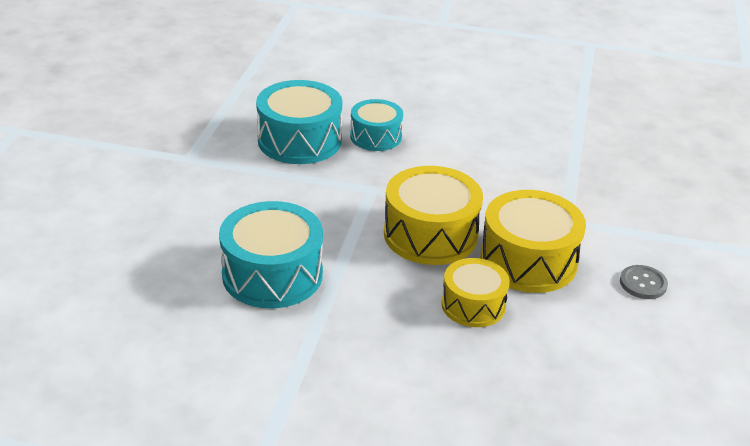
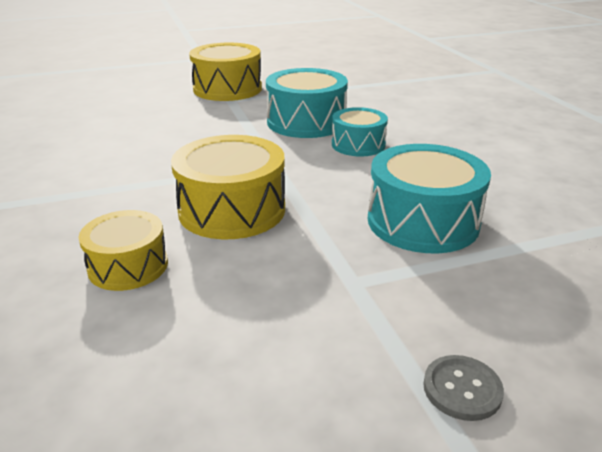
camera: 60 degrees right, 5 degrees down
(272, 274) = (107, 163): turquoise drum -> turquoise drum (422, 221)
(528, 260) = (242, 278): yellow drum -> yellow drum (227, 89)
(643, 283) = (279, 390): grey button -> grey button (462, 389)

